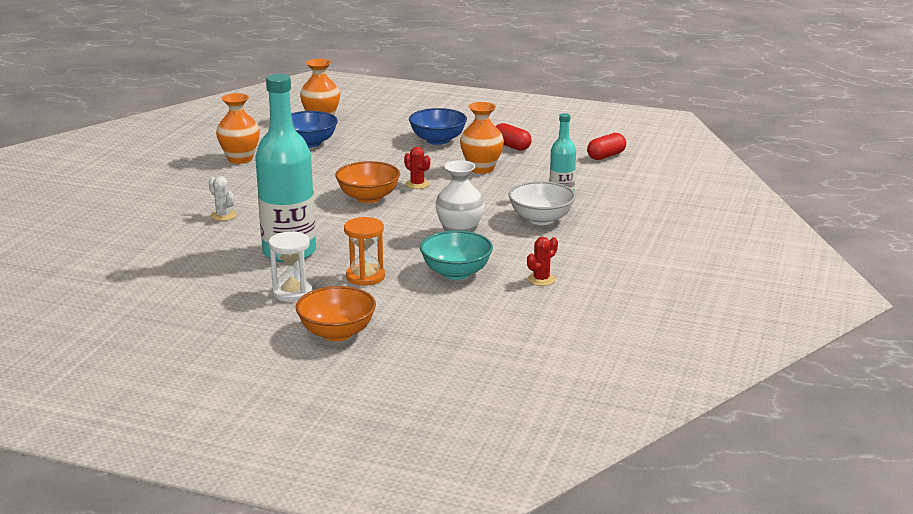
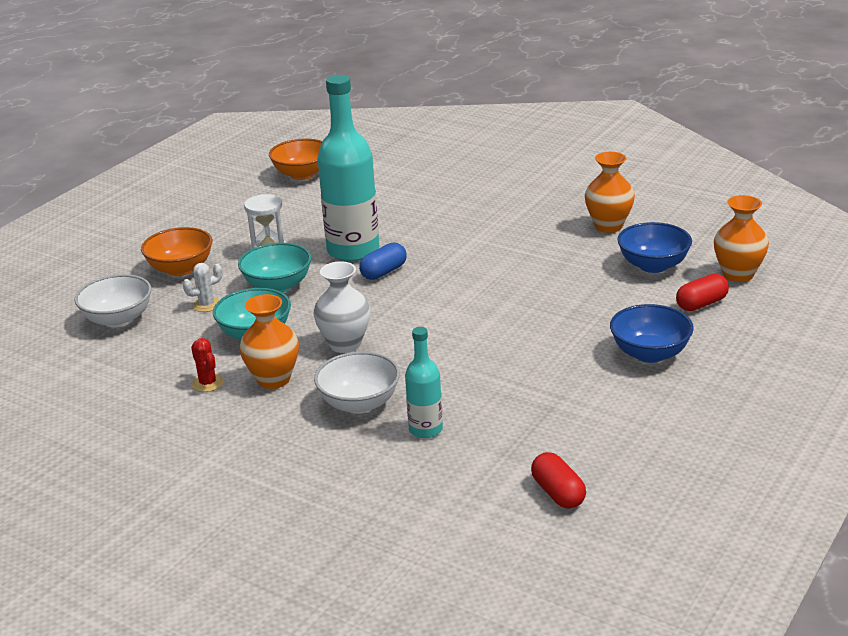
camera: 105 degrees right, 5 degrees up
(223, 216) = (454, 219): white cactus -> white cactus (207, 305)
(331, 234) = (383, 272): none -> blue capsule
(365, 277) = (278, 286): orange hourglass -> turquoise bowl
(368, 197) = (470, 295): orange bowl -> orange bowl (302, 174)
(417, 184) = (499, 328): red cactus -> none
(450, 345) = (118, 319): none -> white bowl
(481, 169) = (536, 377): orange vase -> orange vase (273, 379)
(511, 146) = (615, 411): red capsule -> red capsule (701, 304)

